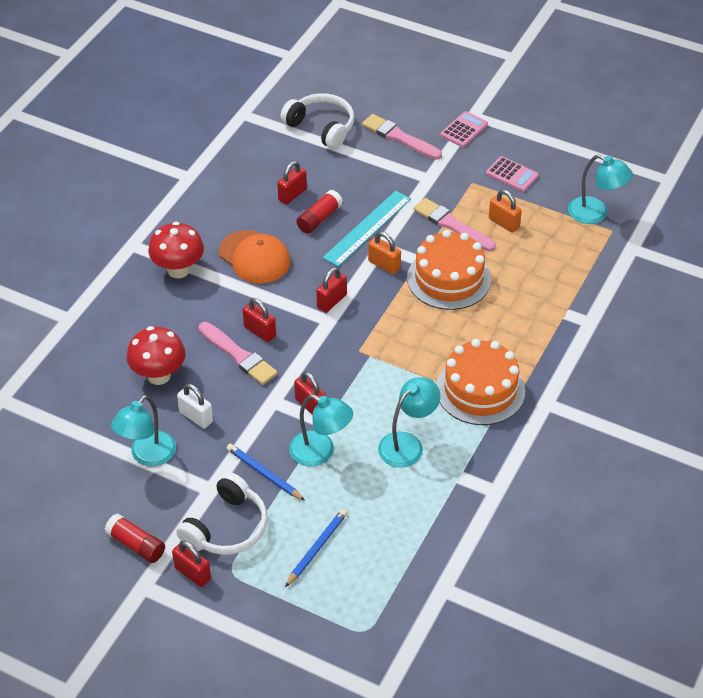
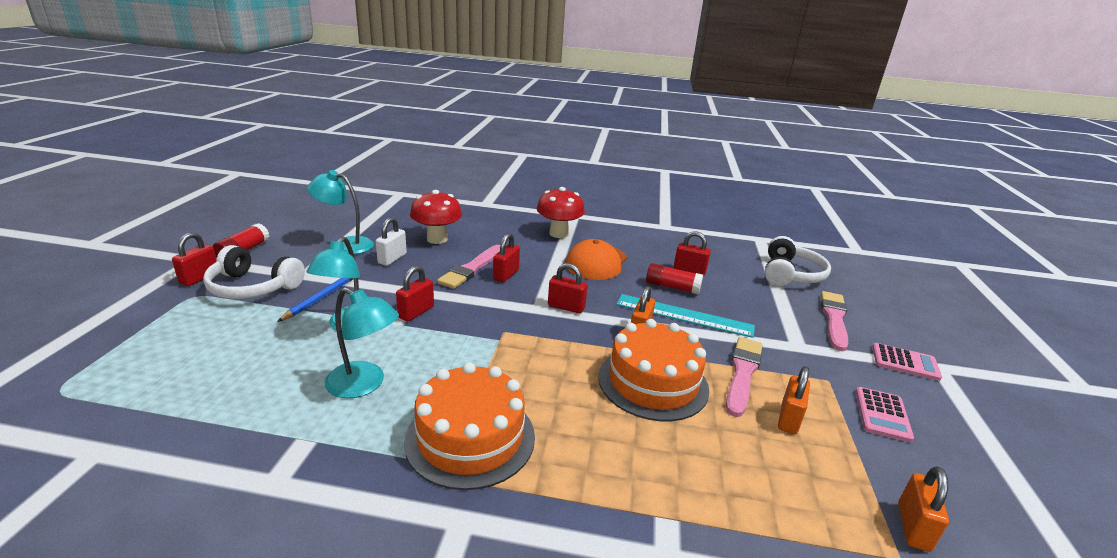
camera: 70 degrees right, 20 degrees down
(317, 548) = (208, 340): blue pencil -> none
(595, 214) = (913, 527): turquoise lamp -> orange padlock

